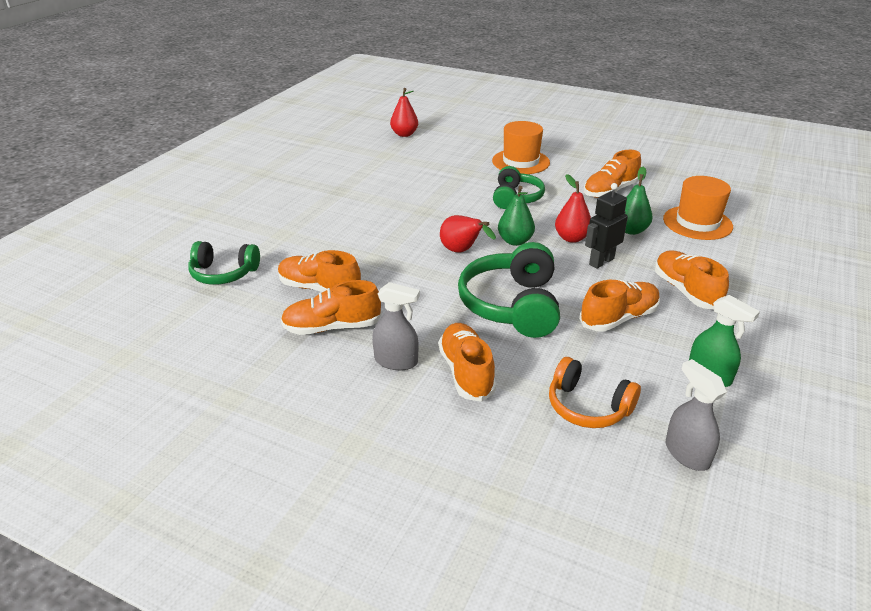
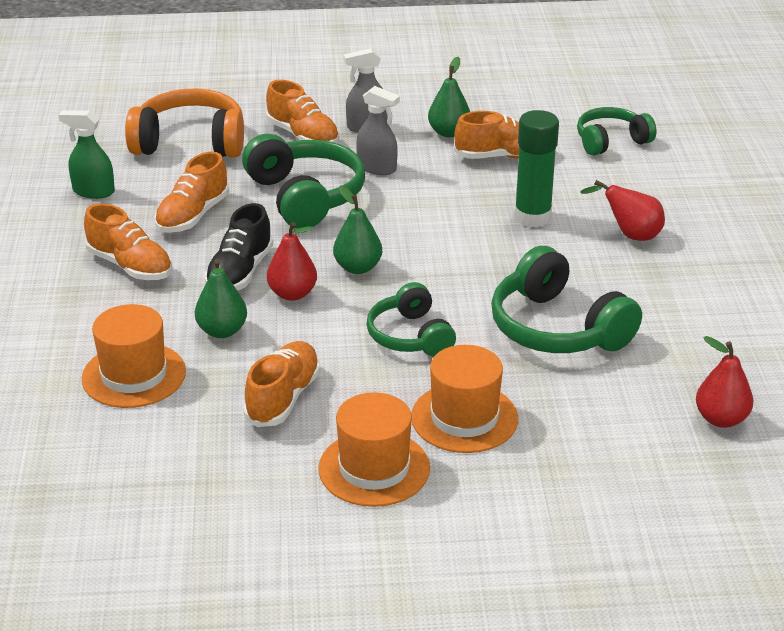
camera: 150 degrees right, 0 degrees up
(332, 327) = (449, 132): orange shoe -> green pear
(363, 237) = (532, 217): none -> green glue stick
(431, 180) = (557, 328): none -> green headphones
(462, 251) = (406, 236): red pear -> red pear (630, 235)
(581, 157) = (374, 468): none -> orange hat
(588, 407) = (190, 142): orange headphones -> orange headphones, size x1.57
(601, 261) = (240, 273): black robot -> black shoe
(686, 454) = (104, 137): grey spray bottle -> grey spray bottle (377, 168)

